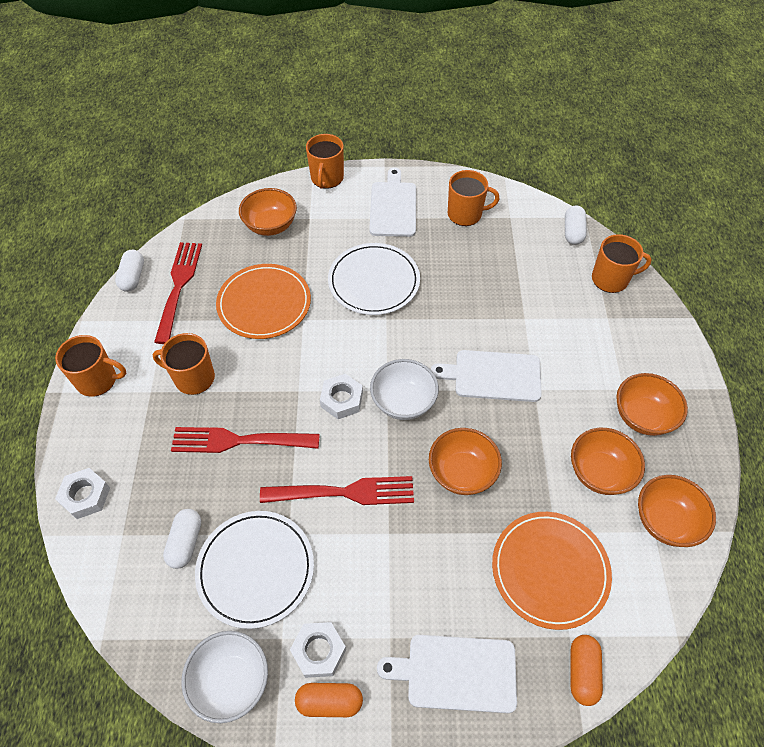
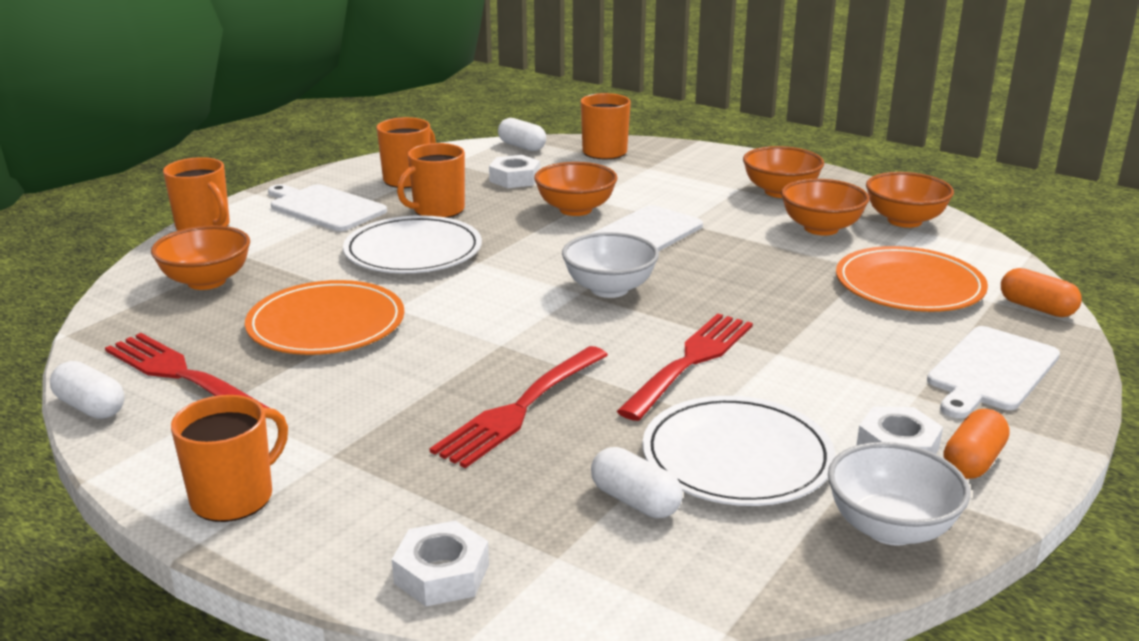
camera: 55 degrees left, 30 degrees down
(193, 378) = (364, 412): orange mug -> orange mug (437, 210)
(342, 399) = (555, 322): white nut -> white nut (514, 179)
(462, 472) = (744, 289): orange bowl -> orange bowl (575, 209)

